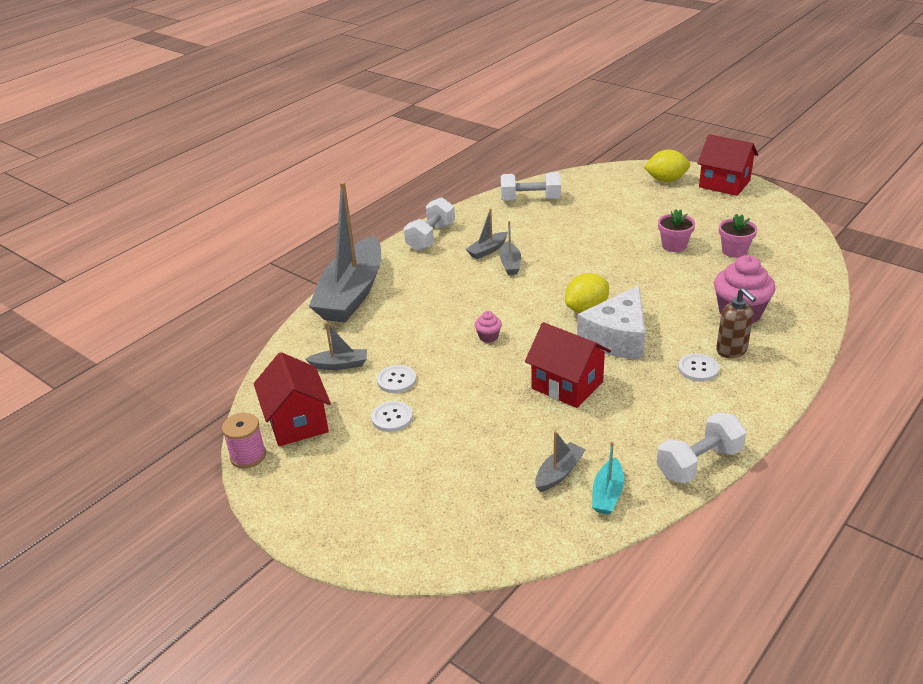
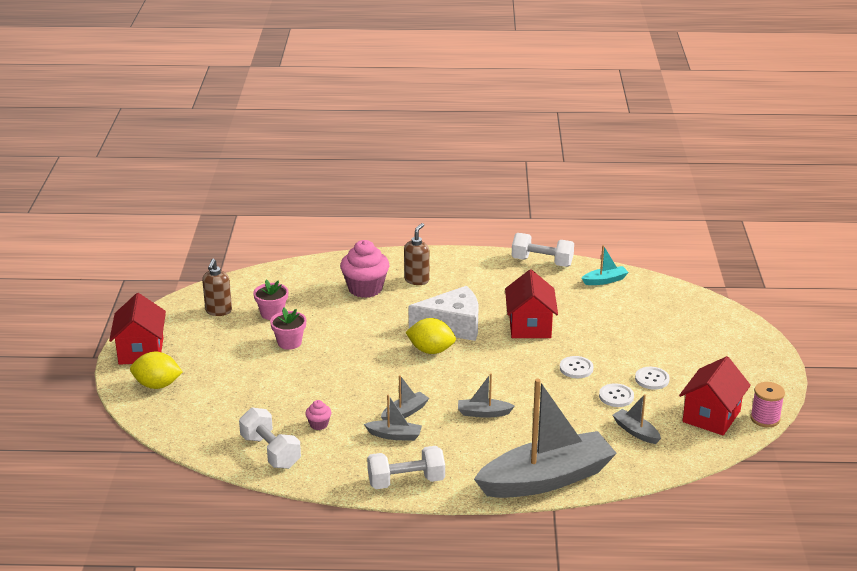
camera: 130 degrees left, 5 degrees down
(488, 337) = (518, 379): pink cupcake -> pink cupcake (319, 424)
(559, 473) = (611, 300): grey boat -> grey boat (483, 413)
(666, 180) = (157, 385): yellow lemon -> yellow lemon turned 45 degrees counterclockwise
(698, 369) = (452, 286): white button -> white button (576, 368)
(762, 228) = (218, 311): none -> brown soap dispenser

